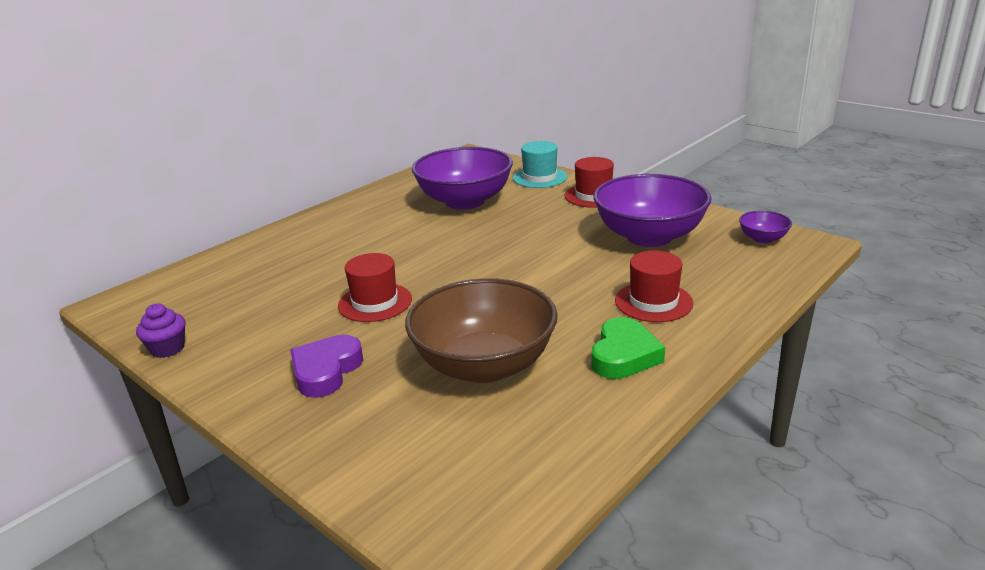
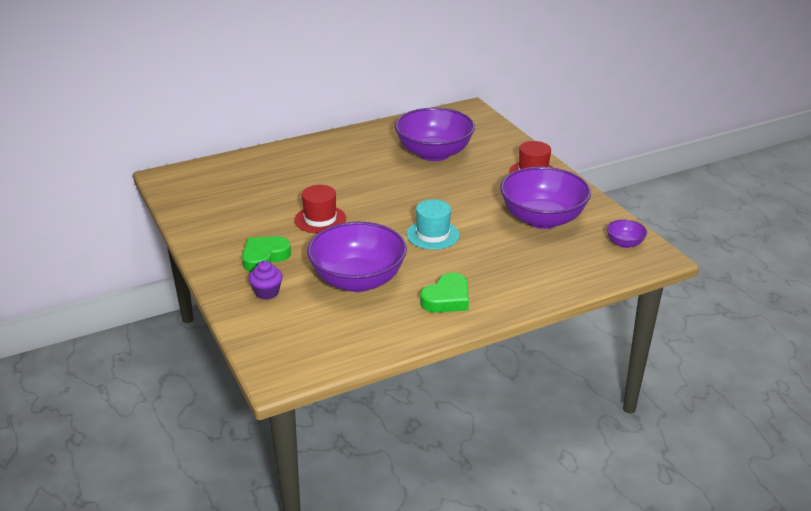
camera: 20 degrees right, 5 degrees up
(168, 349) = (183, 217): purple cupcake -> purple cupcake (267, 292)
(326, 371) = (264, 257): purple heart -> green heart
(484, 365) = (358, 280): brown bowl -> purple bowl
(540, 177) = (506, 145): turquoise hat -> turquoise hat (433, 235)
(653, 302) = (498, 269): red hat -> none

